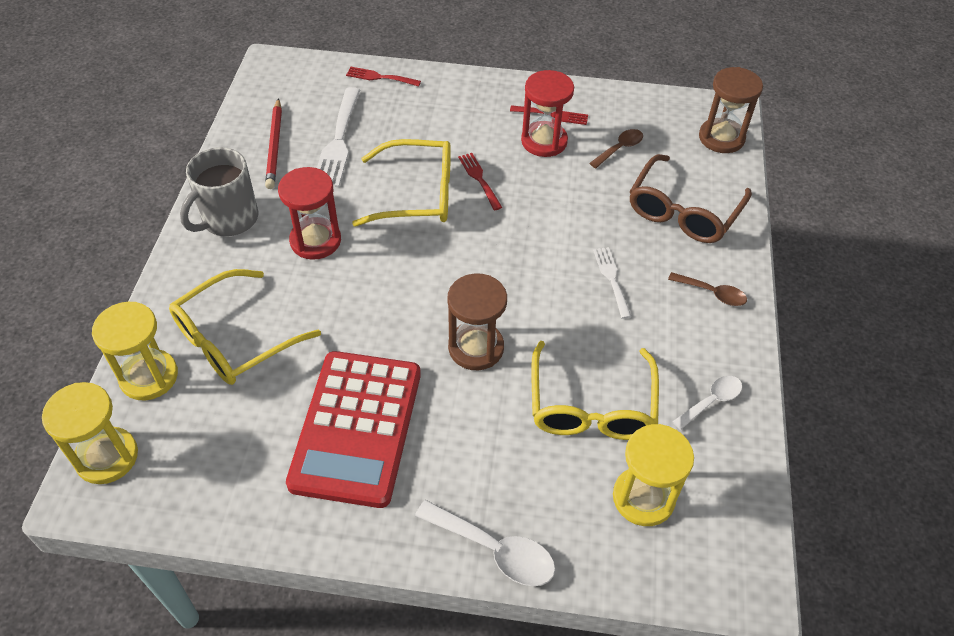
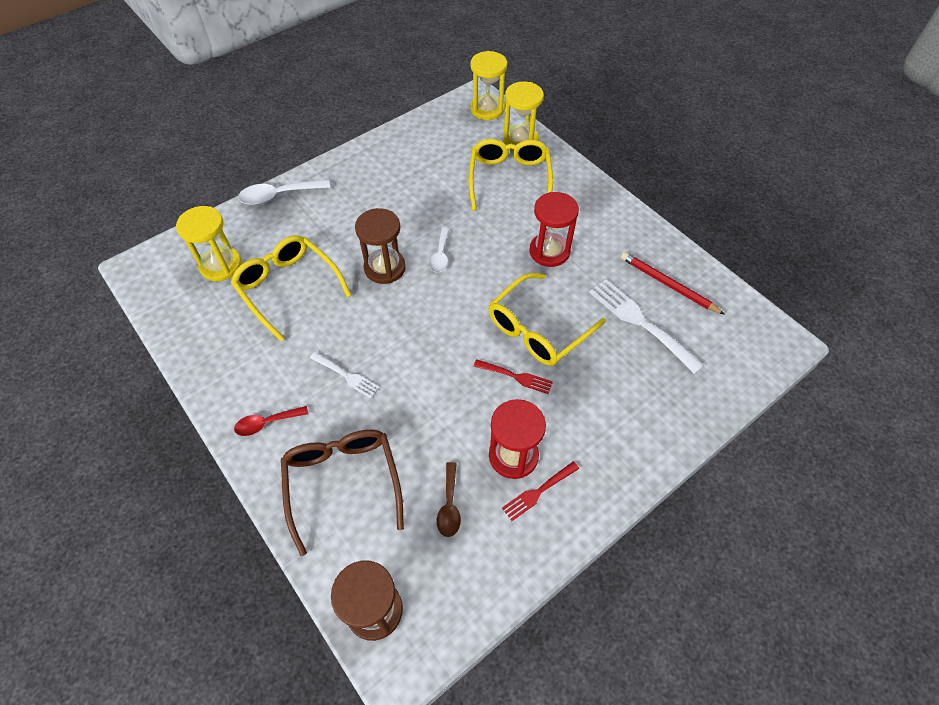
camera: 135 degrees right, 5 degrees up
(228, 219) = (611, 224): grey mug -> none
(356, 428) = (399, 191): red calculator -> none
(380, 77) = (703, 402): red fork -> none
(711, 401) = (216, 344): white spoon -> white spoon (440, 255)
(712, 293) = (267, 423): brown spoon -> red spoon

